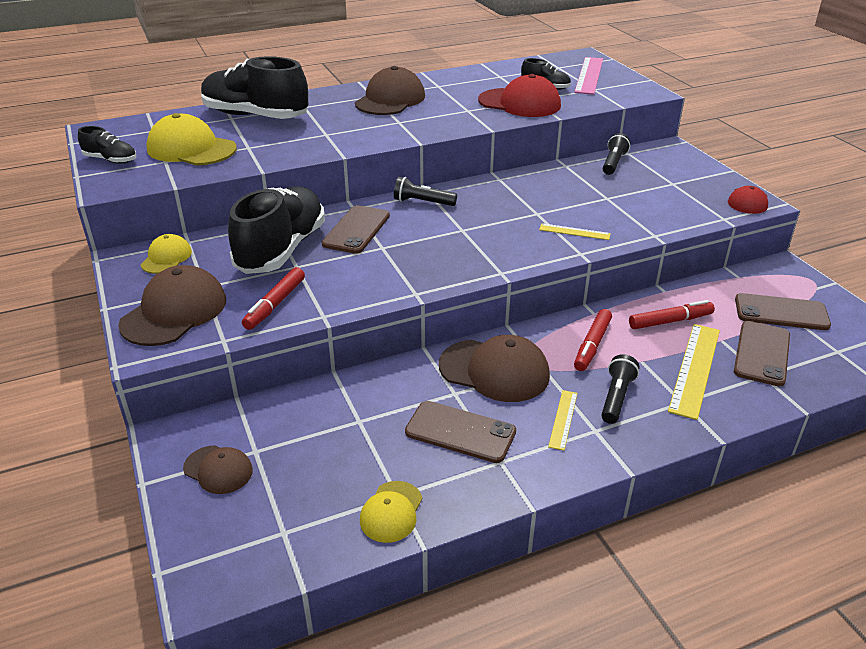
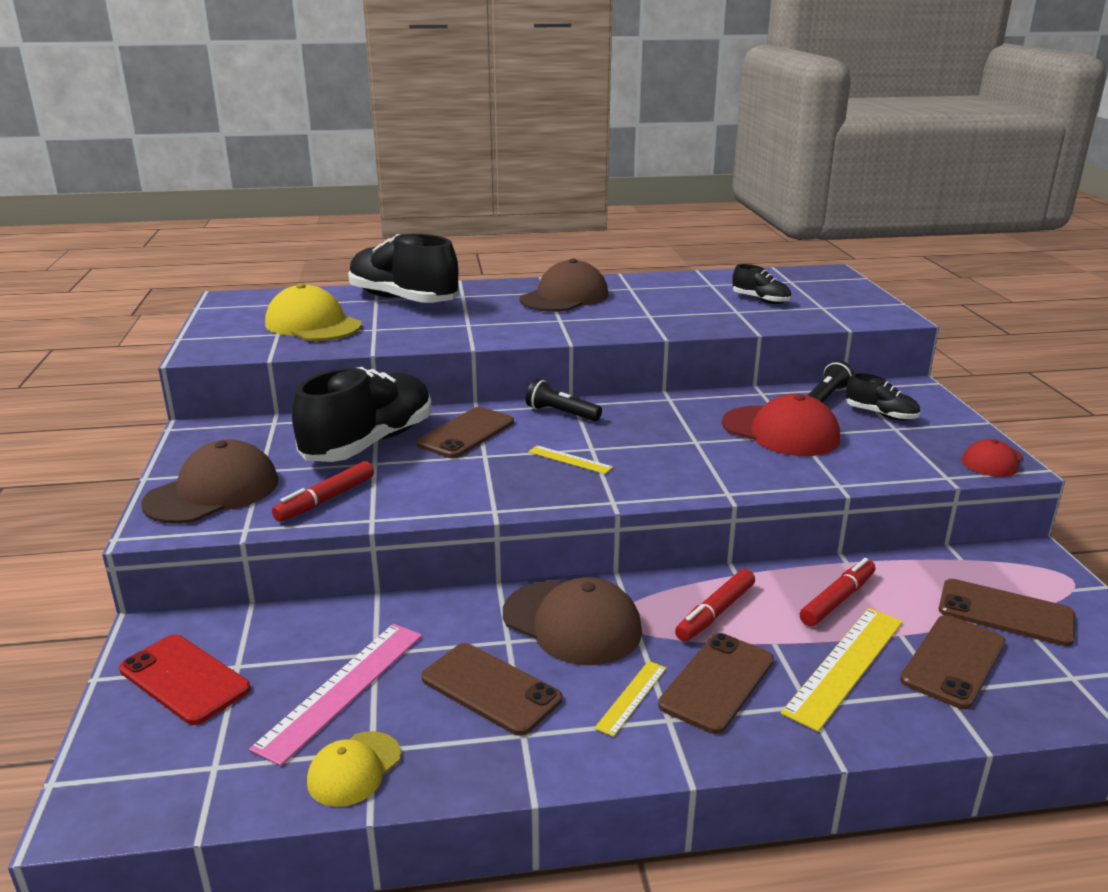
camera: 15 degrees right, 10 degrees down
(111, 160) = (223, 327): black shoe -> black shoe (880, 414)
(166, 258) = (240, 436): yellow cap -> none
(218, 470) = (184, 679): brown cap -> red phone
(519, 103) = (718, 314): red cap -> red cap (780, 431)
(574, 232) = (733, 468): yellow ruler -> yellow ruler (570, 459)
(589, 75) = (824, 292): pink ruler -> pink ruler (342, 689)
(616, 397) = (717, 682): black flashlight -> brown phone
(670, 321) = (837, 600): red marker -> red marker turned 45 degrees counterclockwise

